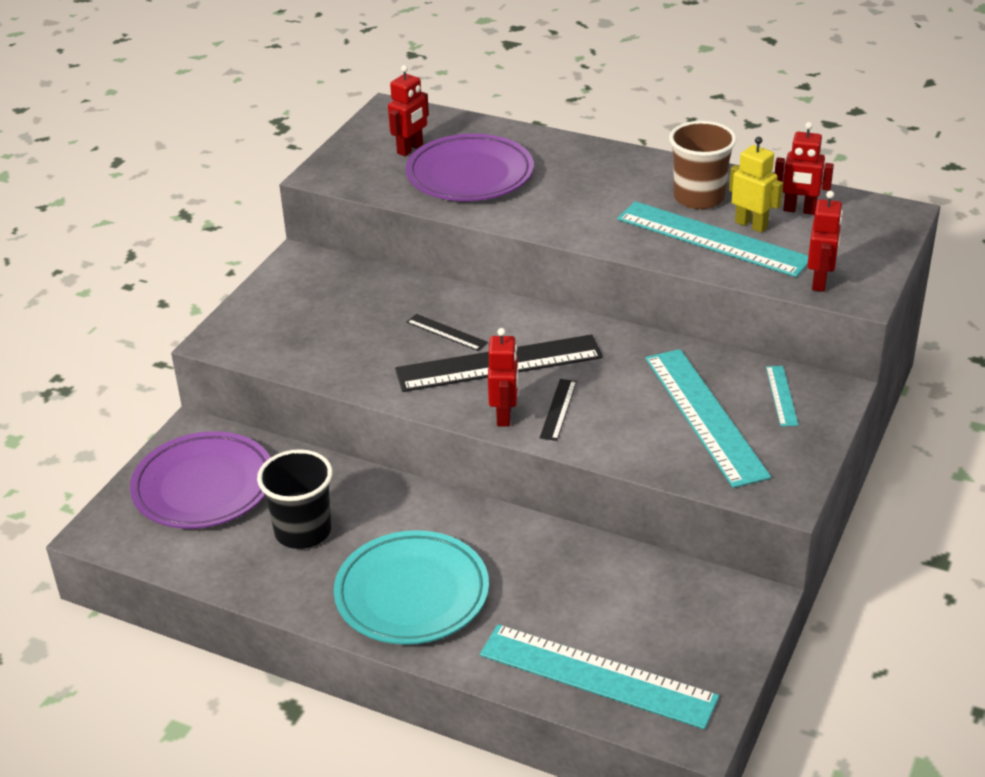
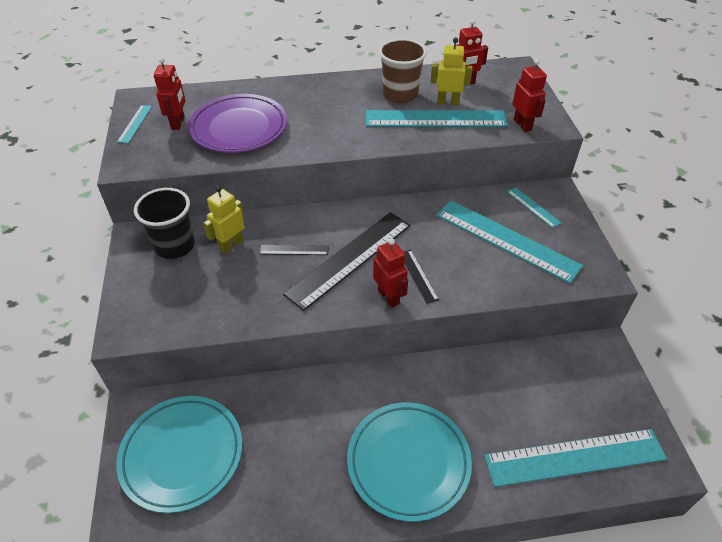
camera: 35 degrees left, 10 degrees up
(204, 487) = (182, 455): purple plate -> turquoise plate
(303, 531) = (289, 453): black cup -> black cup (174, 245)
(365, 135) = (135, 124): none -> turquoise ruler
(385, 302) = (231, 245): none -> yellow robot

